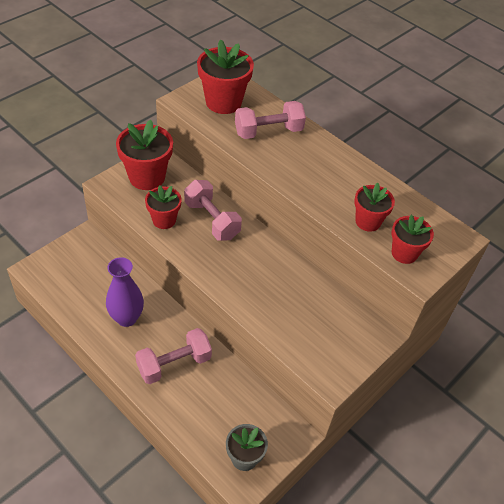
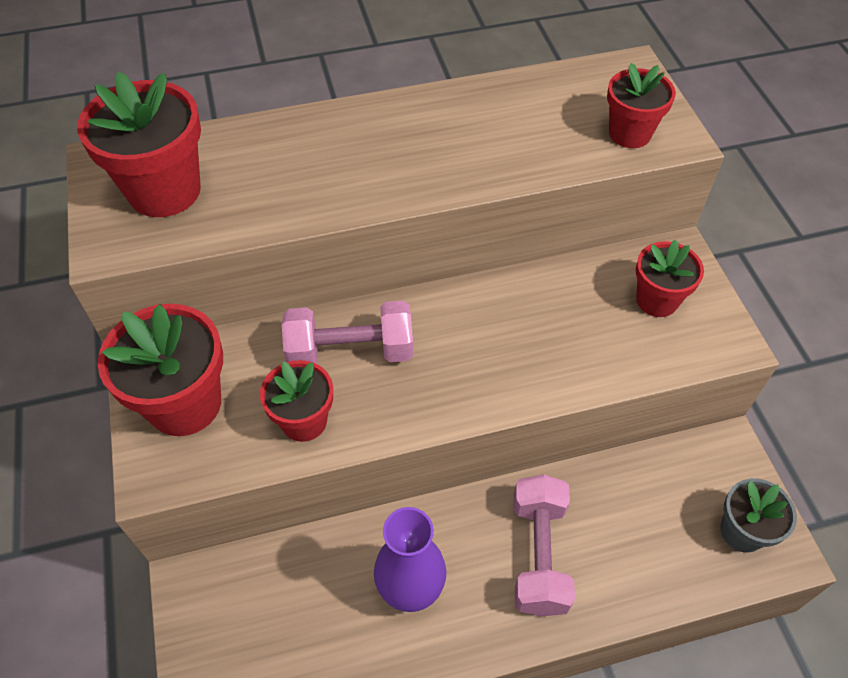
camera: 55 degrees left, 5 degrees up
(268, 131) = (283, 165): pink dumbbell -> none
(368, 221) = (550, 142): red flower pot -> red flower pot (657, 300)

